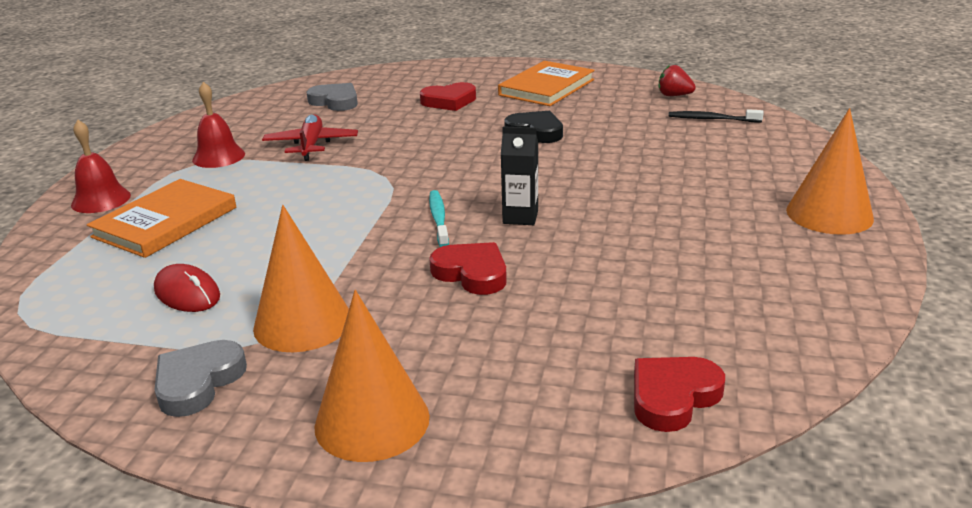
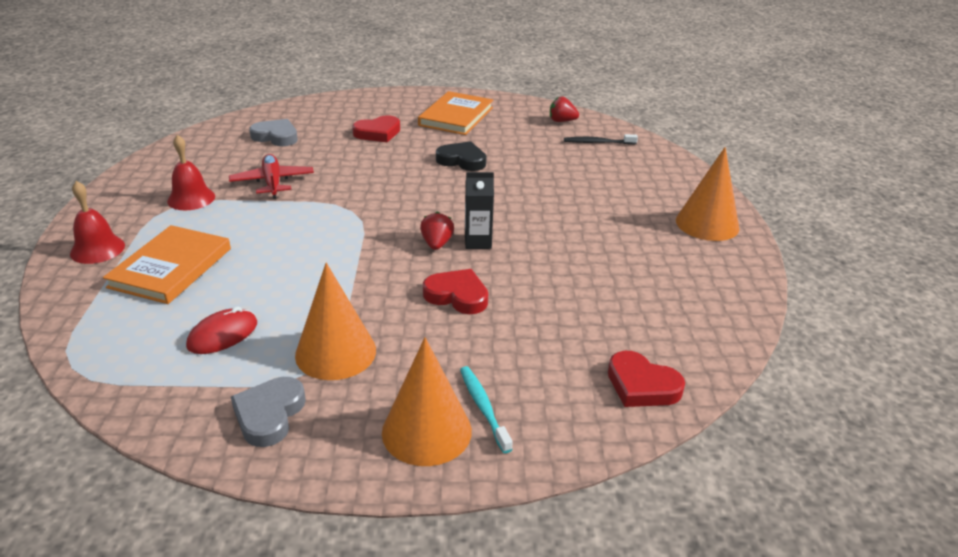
camera: 15 degrees left, 5 degrees up
(187, 293) = (223, 335): red mouse -> red mouse turned 75 degrees counterclockwise
(438, 219) = (412, 248): turquoise toothbrush -> turquoise toothbrush (483, 408)
(470, 216) = (436, 244): none -> red strawberry
(673, 397) = (641, 385): red heart -> red heart turned 90 degrees counterclockwise

